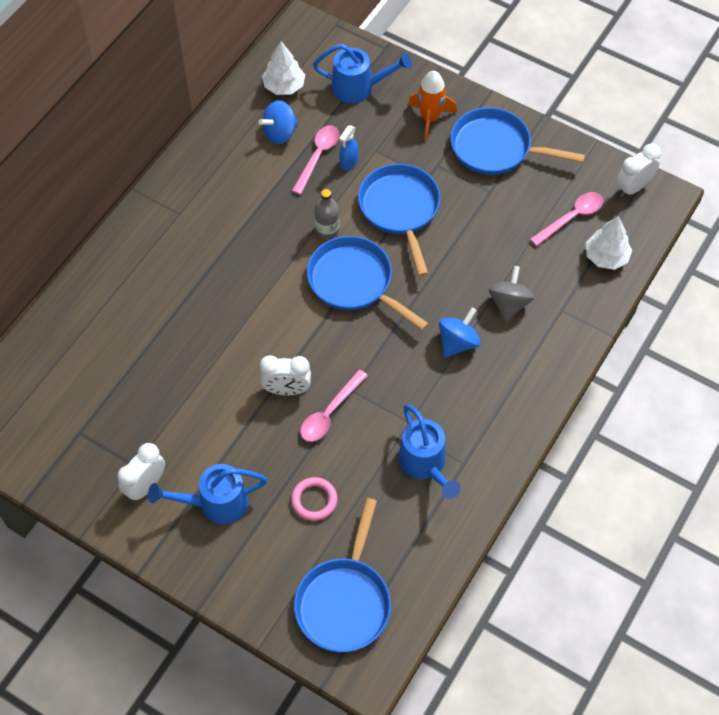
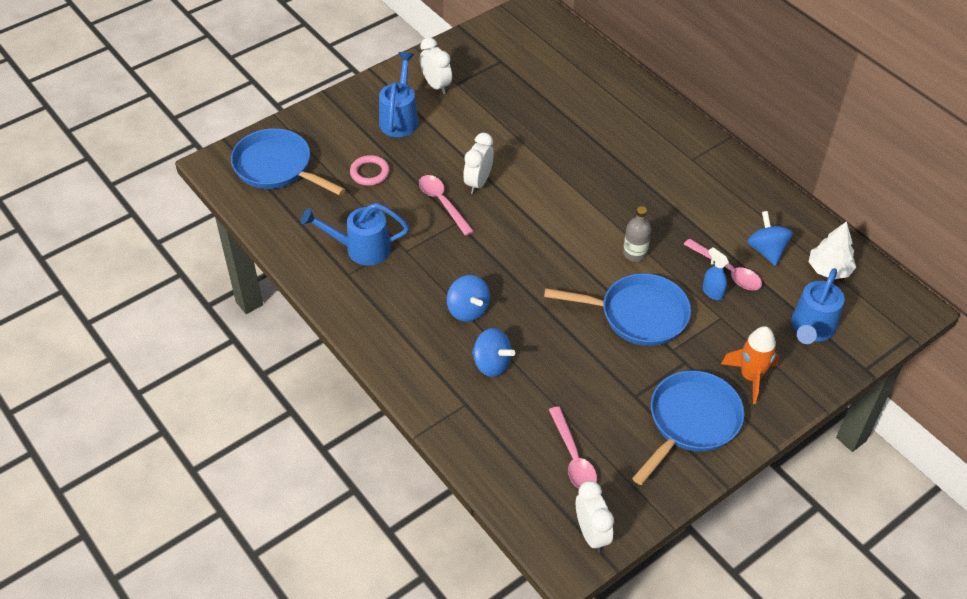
camera: 110 degrees right, 10 degrees down
(354, 282) = (567, 256): blue pan -> none
(509, 304) = (492, 364): grey spinning top -> blue spinning top
(606, 257) = (511, 469): white tree -> none

